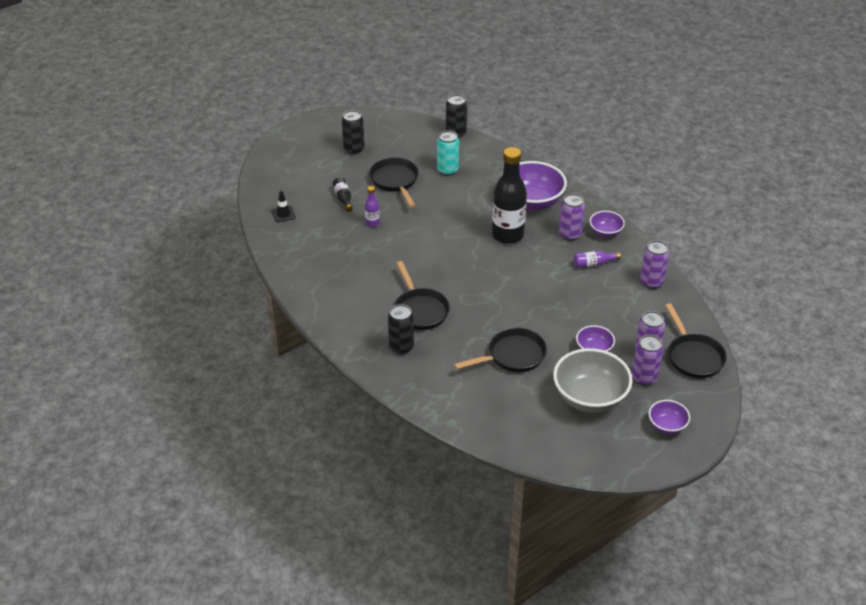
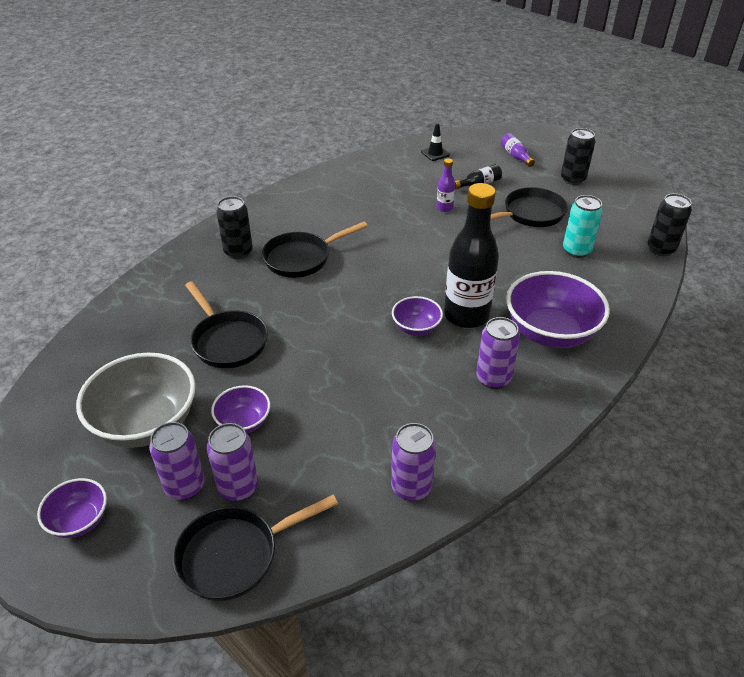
camera: 80 degrees right, 0 degrees up
(593, 264) = (434, 410): purple bottle -> purple bottle (515, 156)
(605, 232) = (515, 420): purple bowl -> purple bowl (416, 328)

